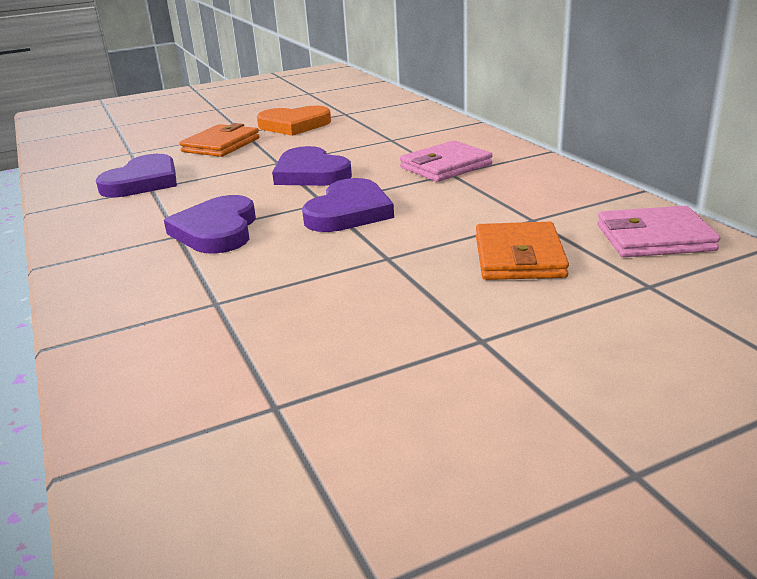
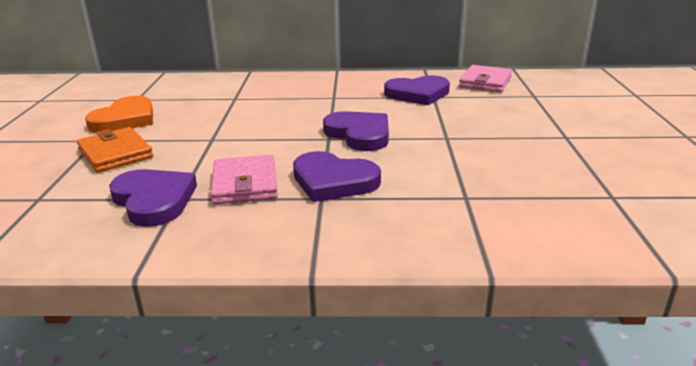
camera: 65 degrees left, 0 degrees up
(310, 173) = (261, 133): purple heart -> purple heart (418, 94)
(445, 166) = (319, 96): pink wallet -> pink wallet (245, 184)
(519, 257) = (479, 109): orange wallet -> none

